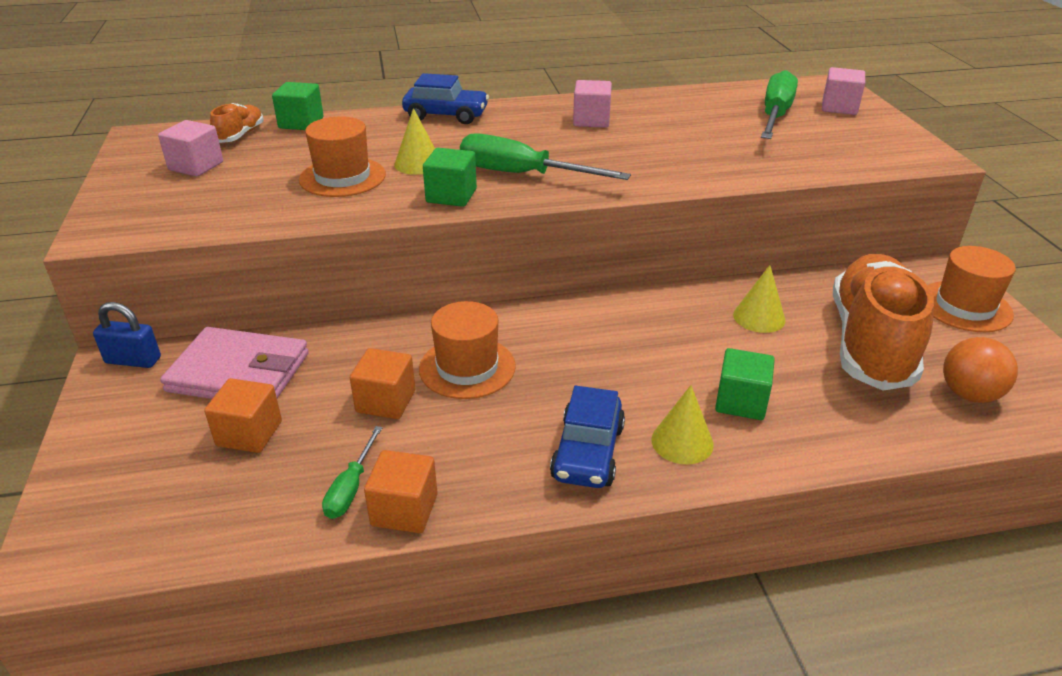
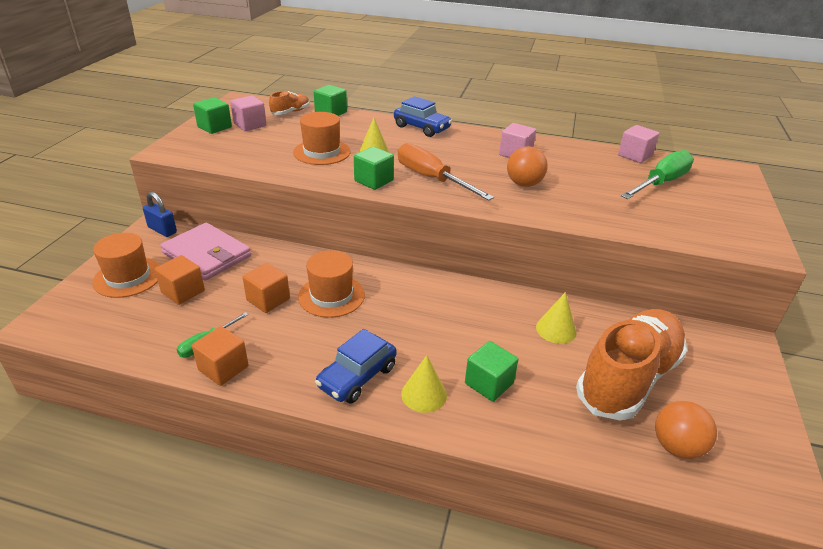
camera: 25 degrees right, 0 degrees up
(142, 182) = (214, 127): none -> green cube
(522, 174) = (431, 179): green screwdriver -> orange screwdriver
(635, 153) = (524, 184): none -> orange ball
(839, 107) = (722, 190): pink cube -> pink cube (635, 156)
(965, 306) = (737, 379): orange hat -> orange hat (128, 277)

